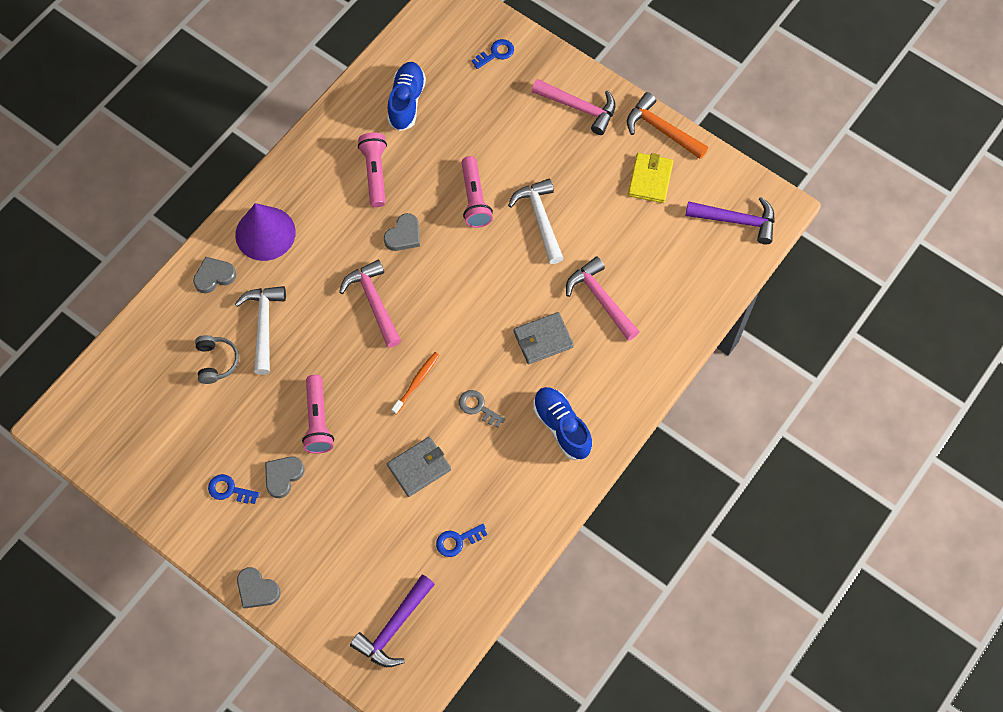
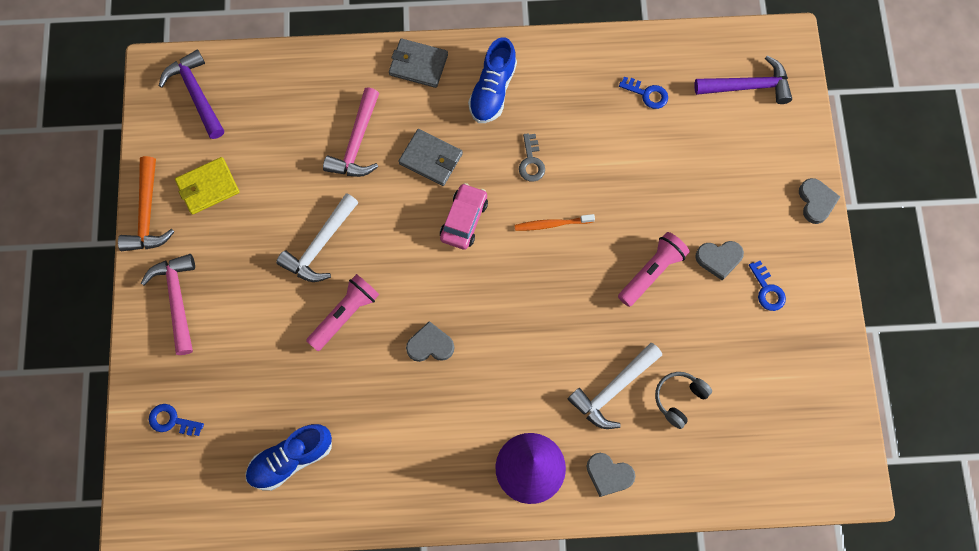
camera: 130 degrees left, 5 degrees up
(373, 301) = (513, 317): pink hammer -> none
(375, 173) = (389, 423): pink flashlight -> none
(419, 467) = (618, 165): grey wallet -> grey wallet (418, 65)
(474, 325) = (464, 220): none -> pink car

